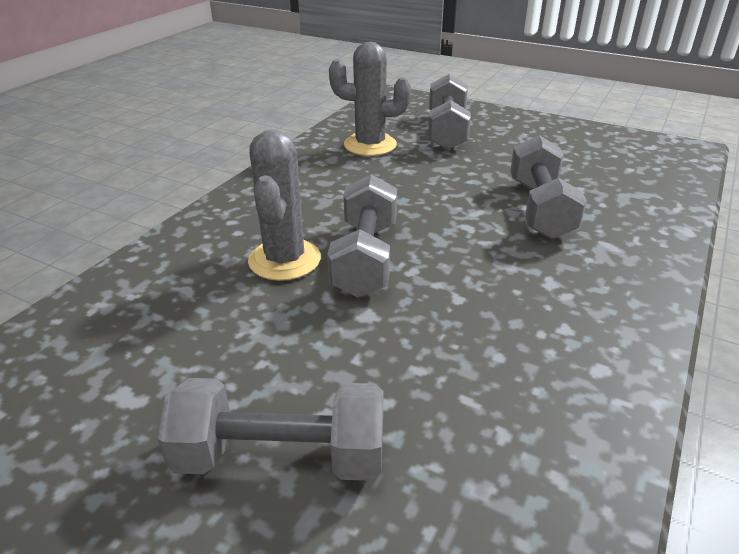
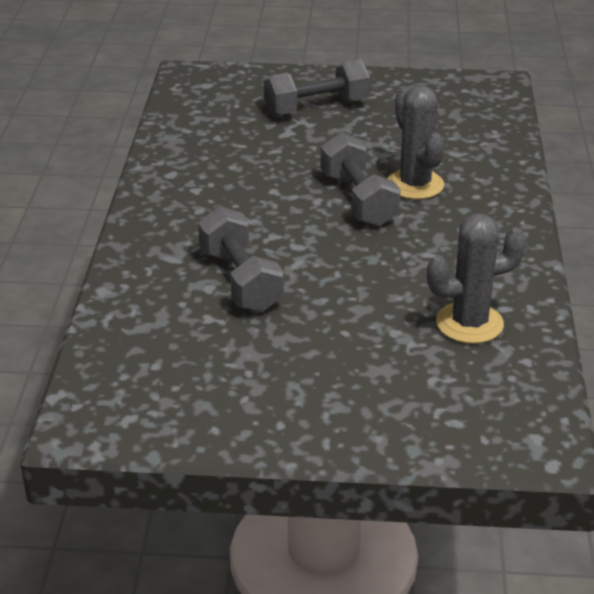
camera: 155 degrees right, 0 degrees up
(447, 131) = (400, 376): grey dumbbell -> none

